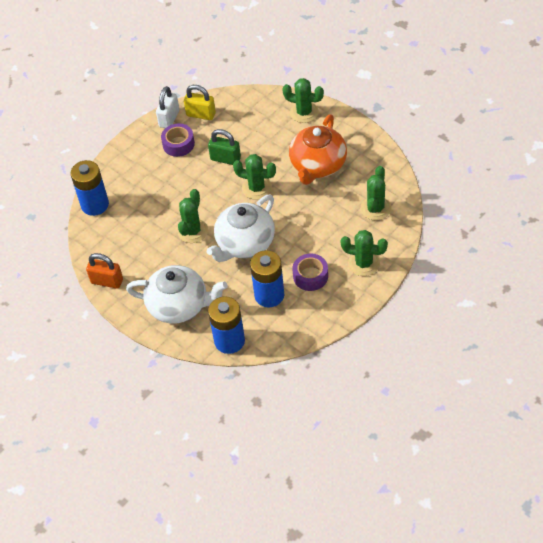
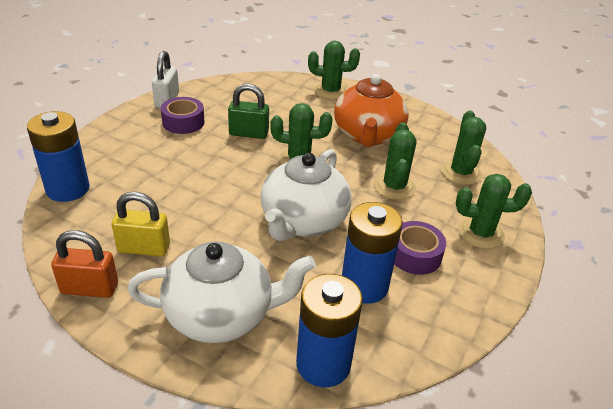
camera: 20 degrees left, 15 degrees down
(192, 231) = (222, 211): green cactus -> green cactus (394, 187)
(201, 114) = (207, 96): yellow padlock -> yellow padlock (144, 248)

